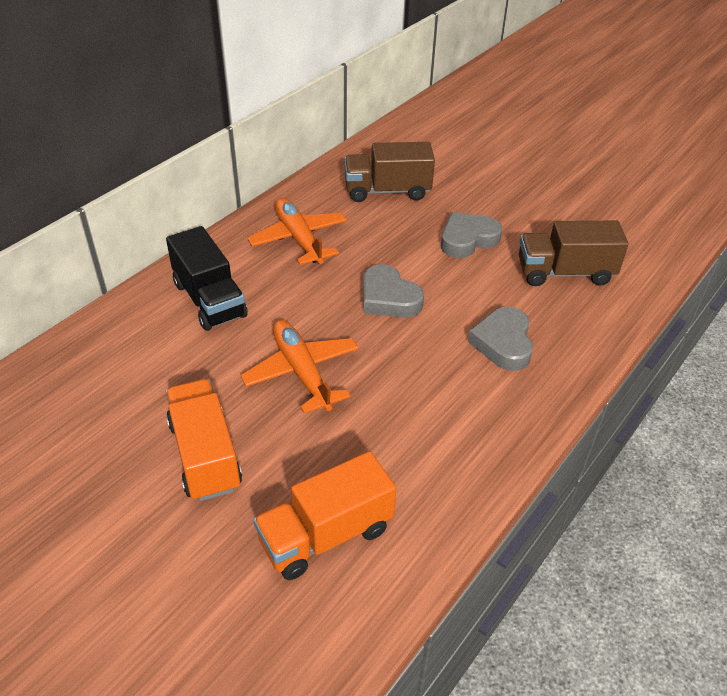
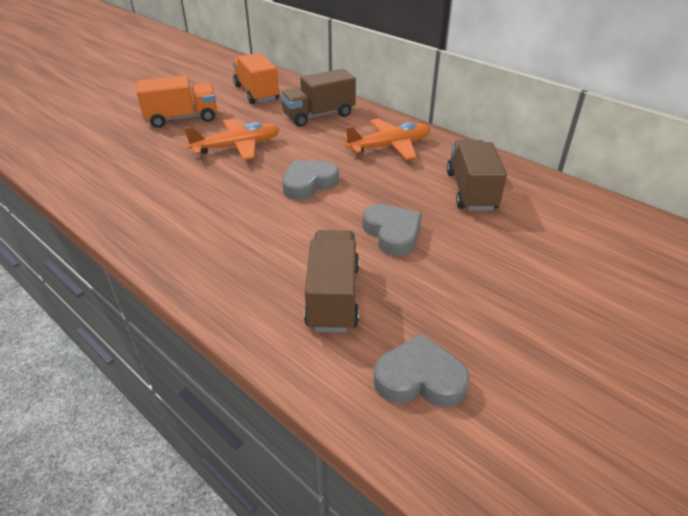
camera: 95 degrees right, 5 degrees down
(209, 300) = (318, 115): black truck -> brown truck
(325, 535) = (101, 153): orange truck -> orange truck (256, 93)
(503, 343) = (236, 238): grey heart -> grey heart (419, 379)

